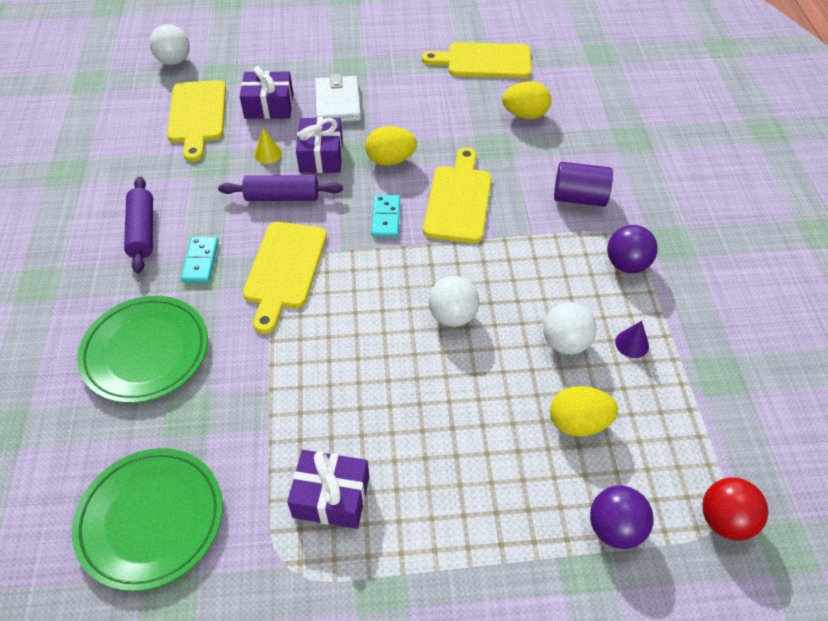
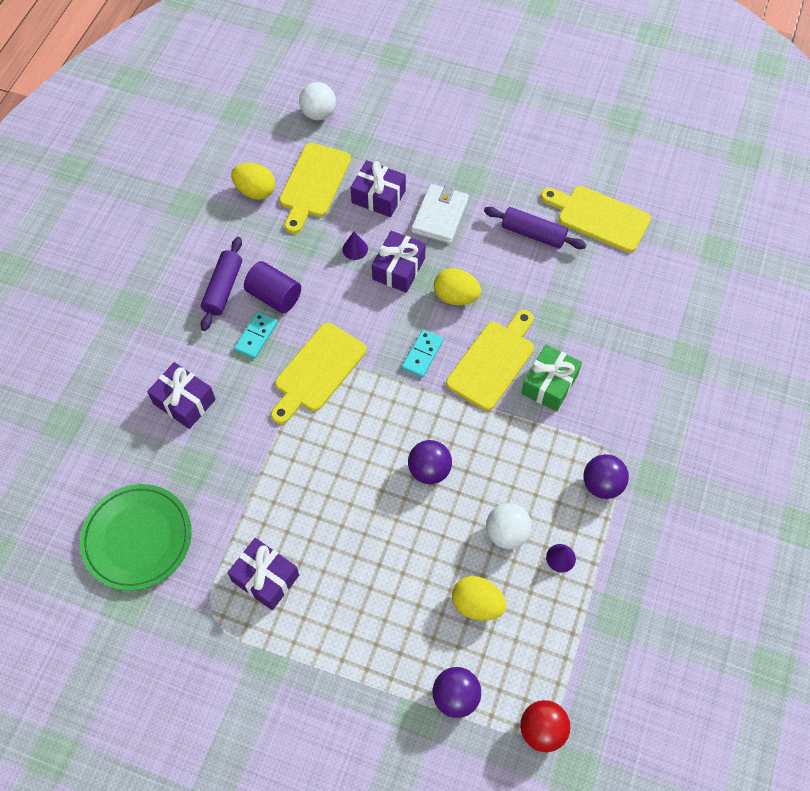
camera: 25 degrees right, 10 degrees up
(146, 352) = (184, 402): green plate -> purple gift
(268, 154) = (355, 249): yellow cone -> purple cone
(282, 196) = (347, 298): purple rolling pin -> purple rolling pin (533, 234)
(452, 316) = (429, 470): white ball -> purple ball
(523, 200) = (549, 384): none -> green gift
(525, 115) = (603, 294): yellow egg -> yellow egg (255, 191)
(579, 197) = (600, 402): purple cylinder -> purple cylinder (274, 296)

